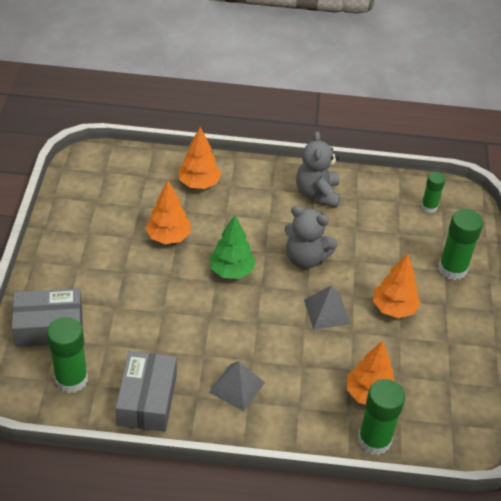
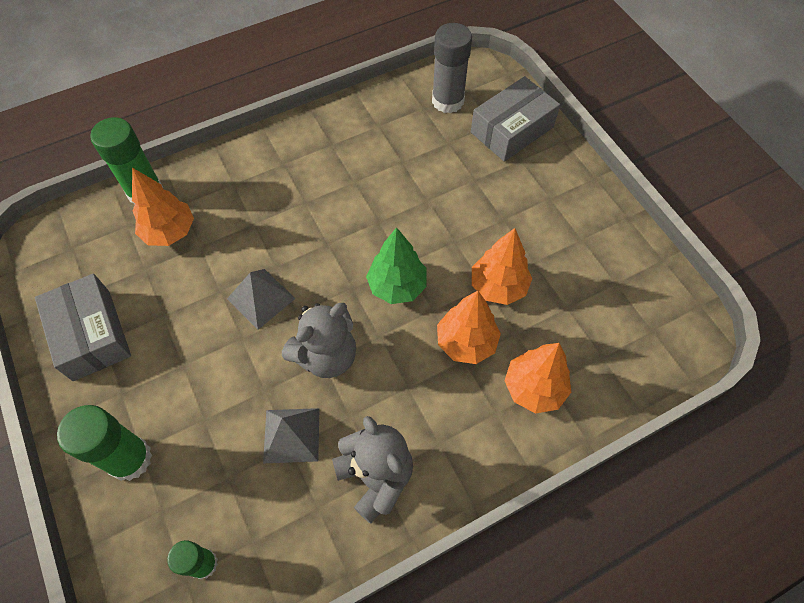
camera: 150 degrees right, 15 degrees up
(71, 379) = (448, 101): green glue stick -> grey glue stick
(147, 399) = (371, 119): grey box -> grey box (91, 334)
(237, 387) = (302, 170): grey pyramid -> grey pyramid (291, 435)
(305, 258) = (326, 355): grey teddy bear -> grey teddy bear turned 150 degrees clockwise
(394, 308) = (185, 348): orange tree -> orange tree (466, 342)

